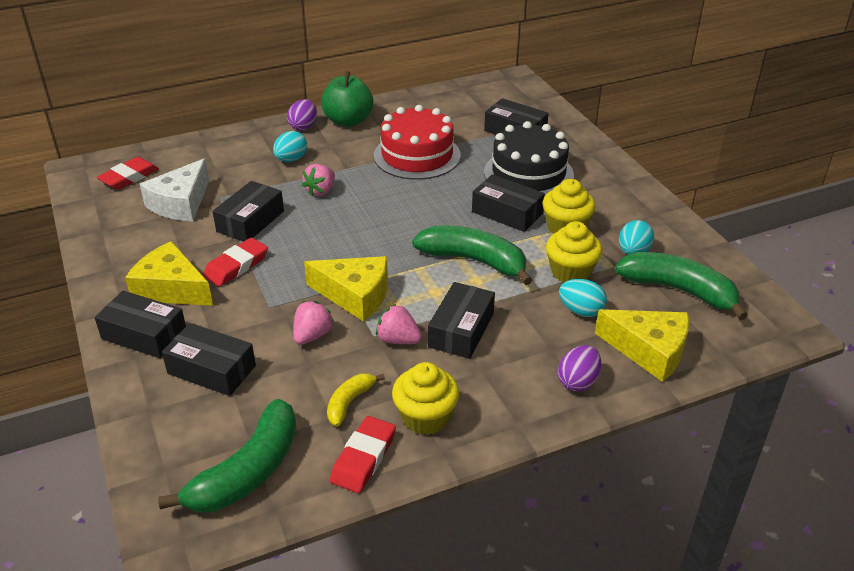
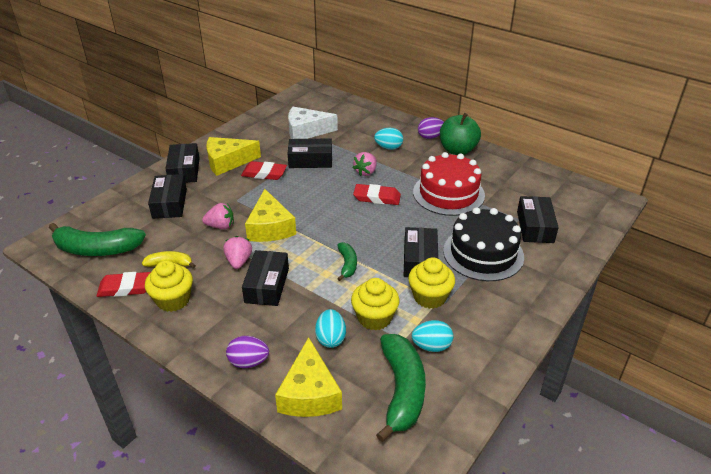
camera: 60 degrees right, 0 degrees up
(129, 177) = (315, 106): red eraser -> red eraser (377, 197)
(171, 289) = (228, 162): yellow cheese -> yellow cheese turned 105 degrees counterclockwise
(321, 191) = (366, 172): pink strawberry -> pink strawberry turned 60 degrees counterclockwise
(461, 330) = (267, 285): black box -> black box turned 75 degrees counterclockwise
(474, 261) = (347, 264): green banana -> green banana, size x0.52

